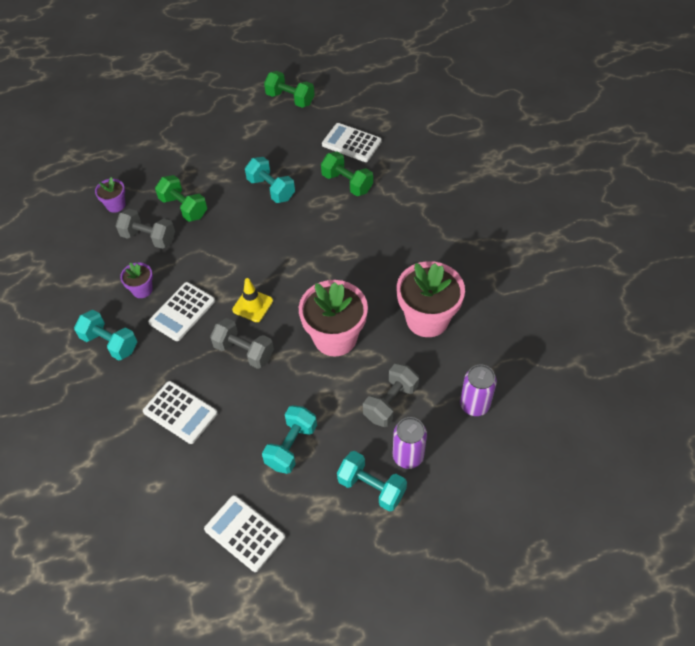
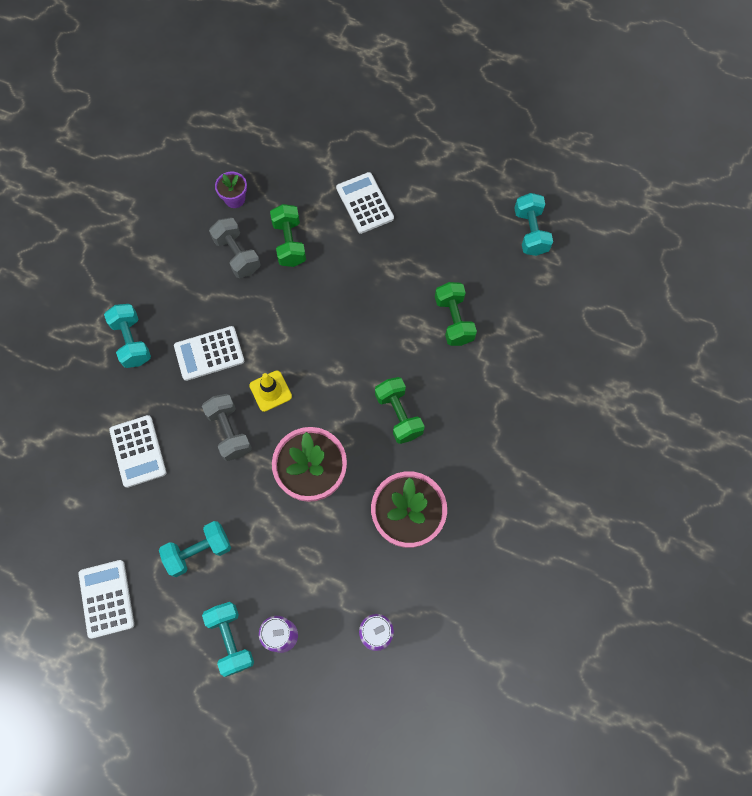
camera: 35 degrees right, 15 degrees up
(142, 290) = (193, 306): purple flower pot -> none
(271, 189) = (380, 277): turquoise dumbbell -> turquoise dumbbell (530, 232)
(290, 99) = (478, 183): green dumbbell -> green dumbbell (398, 415)
(351, 143) = (495, 277): white calculator -> white calculator (365, 203)
(390, 402) = (308, 575): grey dumbbell -> none

